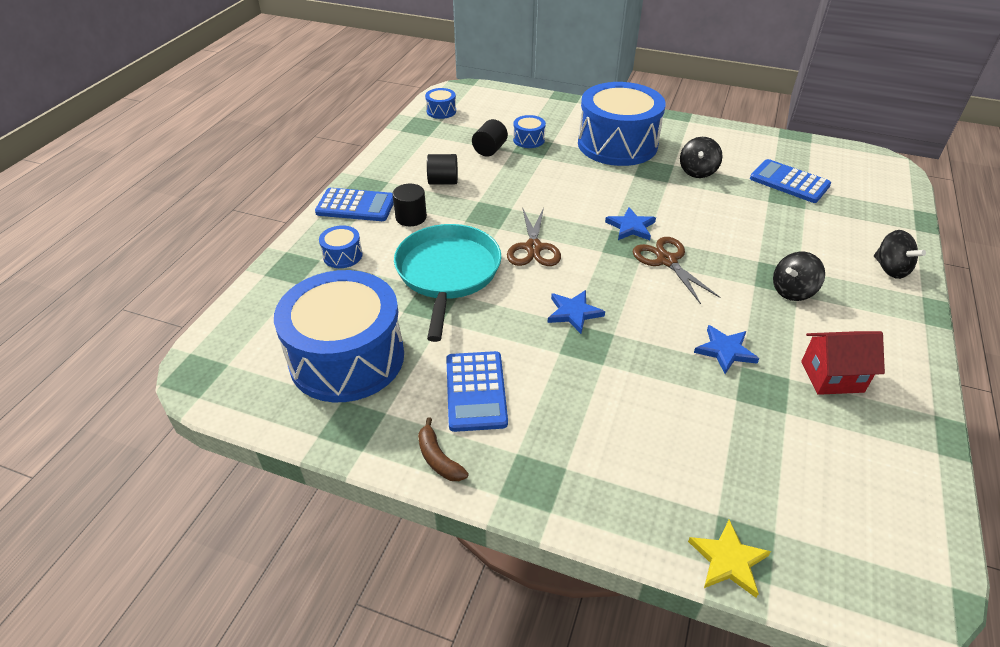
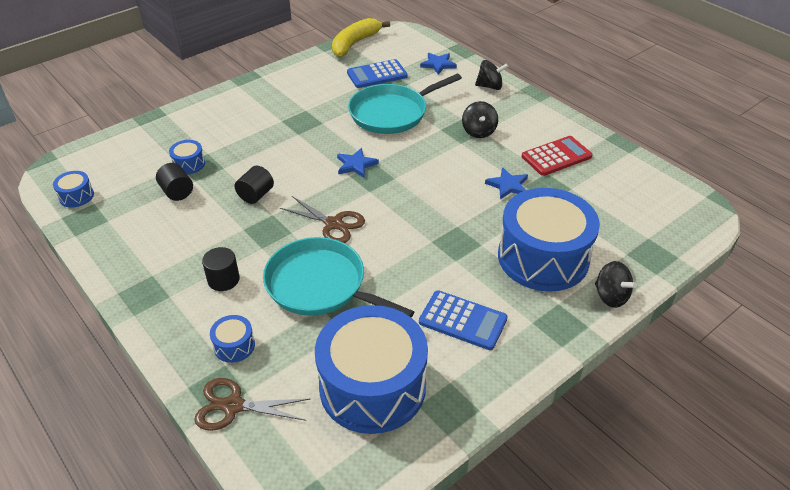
camera: 60 degrees left, 0 degrees up
(356, 206) = (167, 311): blue calculator -> none
(438, 459) = (513, 366): brown banana -> none
(443, 181) = (192, 239): black cylinder -> black cylinder (256, 195)
(573, 313) = (422, 235): blue star -> blue star (438, 64)
(617, 144) = (250, 122): blue drum -> blue drum (543, 257)
(667, 261) = (406, 167): brown scissors -> brown scissors (233, 406)
(697, 171) = (325, 104): black spinning top -> black spinning top (610, 296)
(728, 560) = (657, 265): yellow star -> none
(739, 217) = (392, 113): none -> turquoise pan
(820, 148) = (355, 43): none -> yellow banana
(832, 377) = (556, 156): red house -> red calculator

